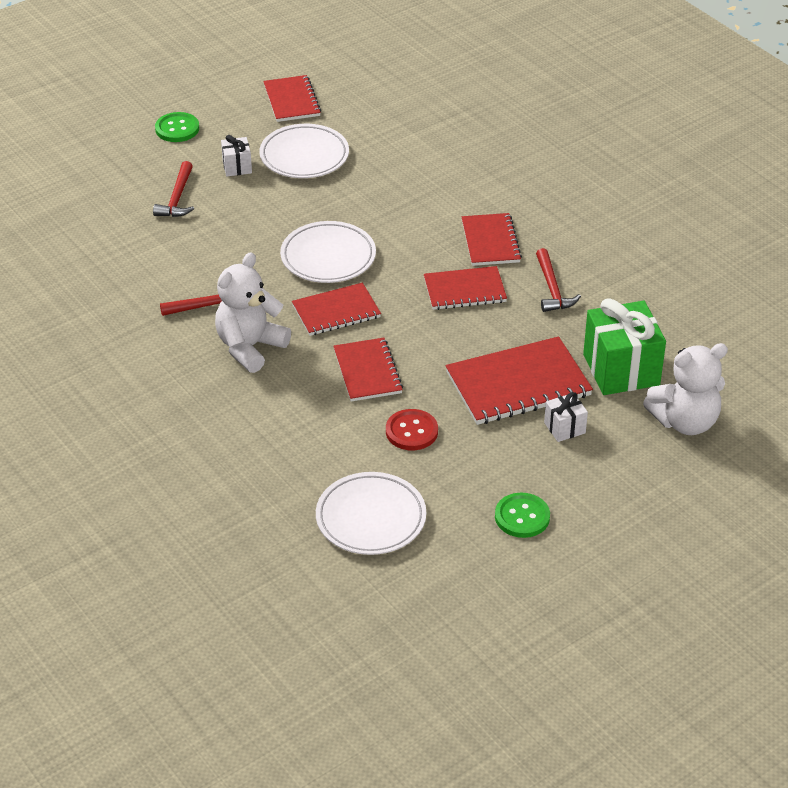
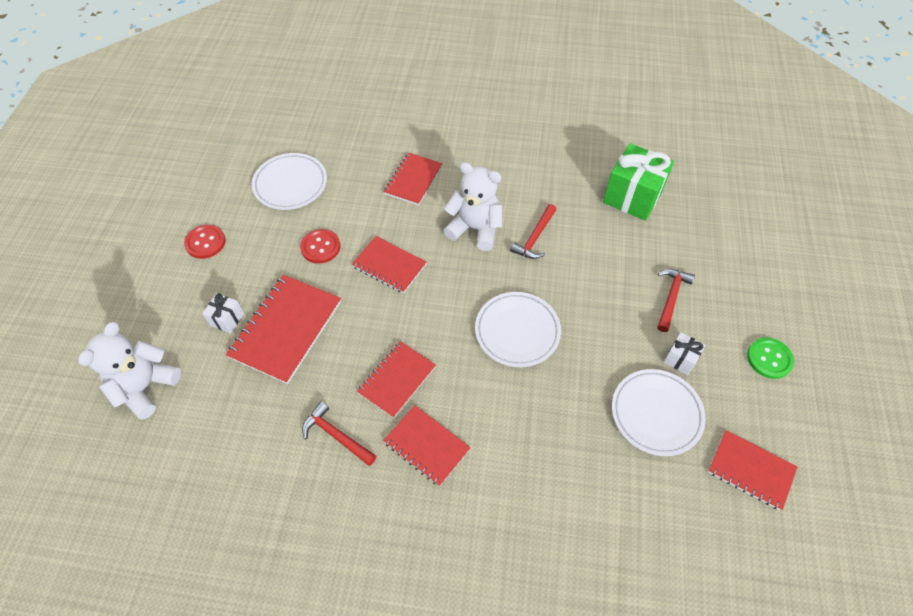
camera: 135 degrees right, 15 degrees up
(177, 198) = (671, 297): red hammer -> red hammer turned 60 degrees clockwise
(250, 347) = (475, 229): white teddy bear -> white teddy bear turned 60 degrees counterclockwise
(336, 311) = (458, 292): red notebook -> red notebook (413, 180)
(522, 517) = (205, 242): green button -> red button
(621, 370) = (223, 398): green gift -> green gift (632, 197)

